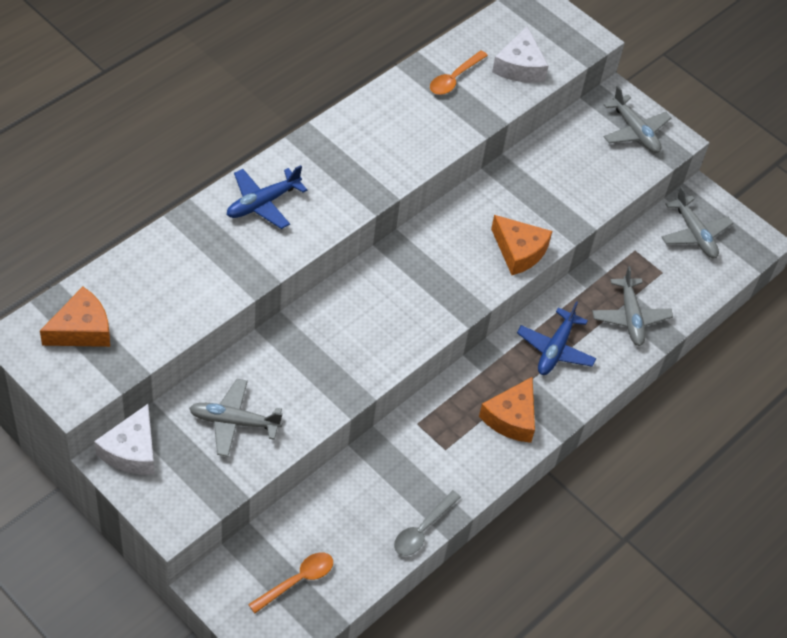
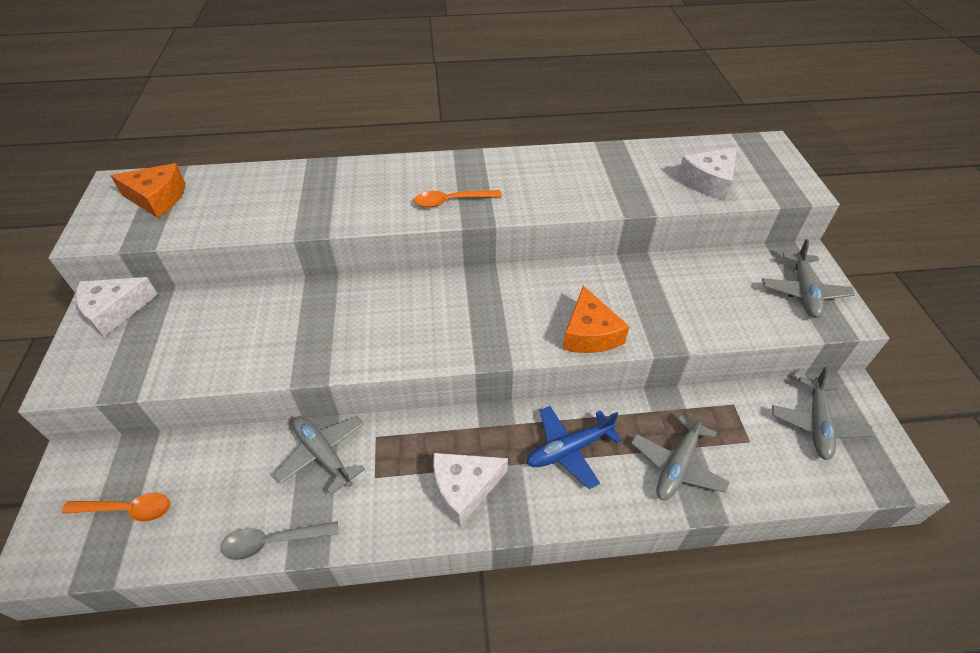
camera: 45 degrees right, 5 degrees down
(234, 422) = (204, 334): grey plane -> grey plane (323, 454)
(262, 203) = (383, 181): blue plane -> none
(454, 79) = (636, 167): orange spoon -> orange spoon (451, 201)
(511, 418) = (464, 488): orange cheese -> white cheese

